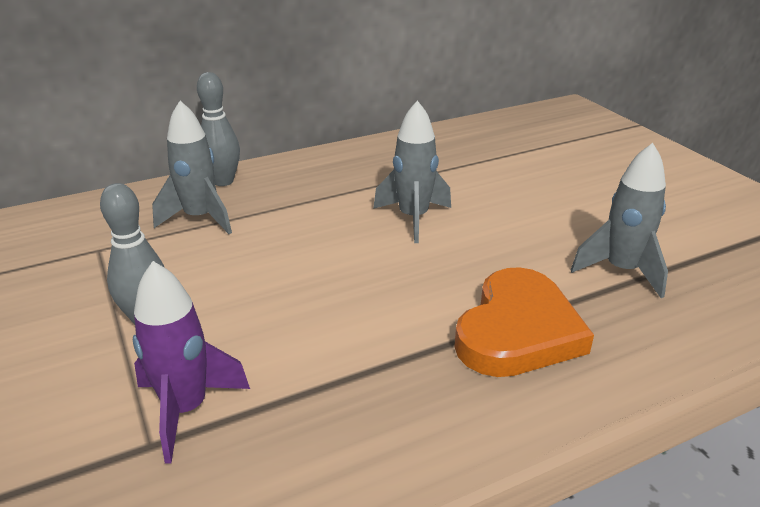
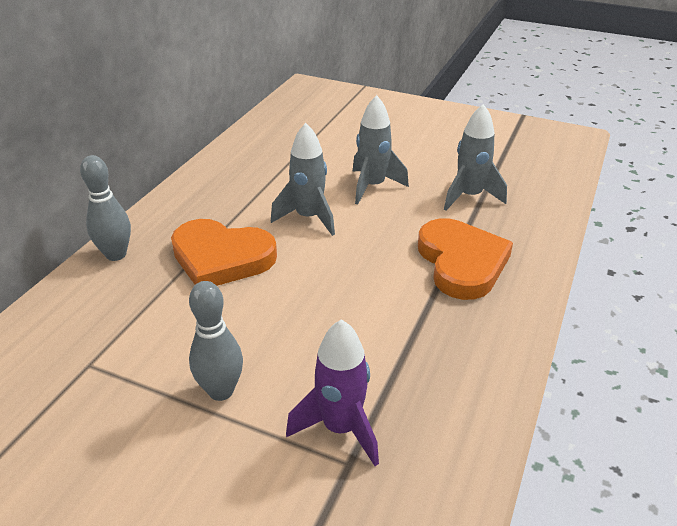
camera: 40 degrees left, 5 degrees up
(200, 218) = (143, 294): grey rocket -> grey rocket (372, 186)
(293, 218) = (221, 258): none -> orange heart

